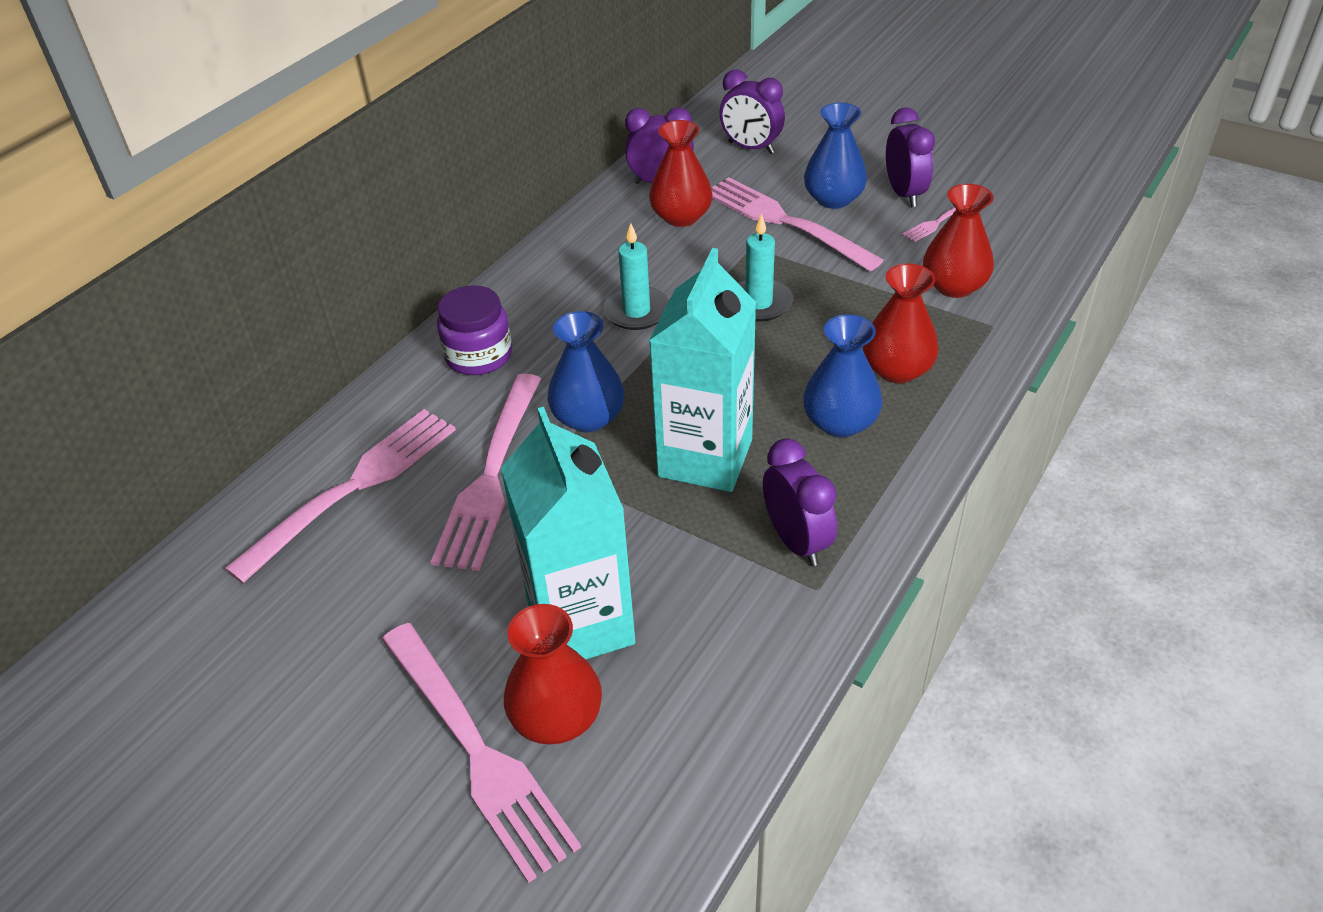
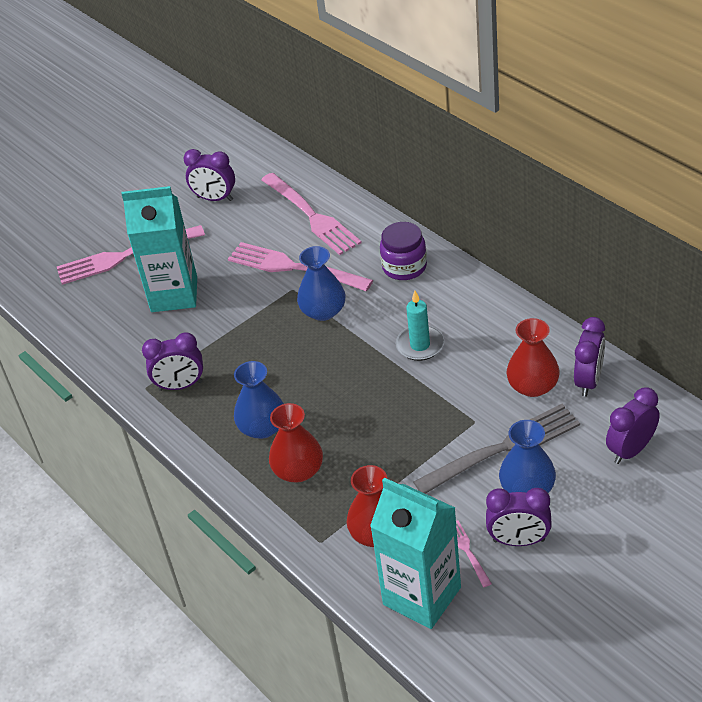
camera: 110 degrees right, 0 degrees up
(291, 648) = (215, 198): none -> purple clock
(556, 717) = (127, 282): red vase -> none
(705, 458) = (263, 358): turquoise carton -> turquoise carton (422, 596)
(758, 303) = (403, 411): turquoise candle -> none
(785, 222) = (503, 448): pink fork -> grey fork

